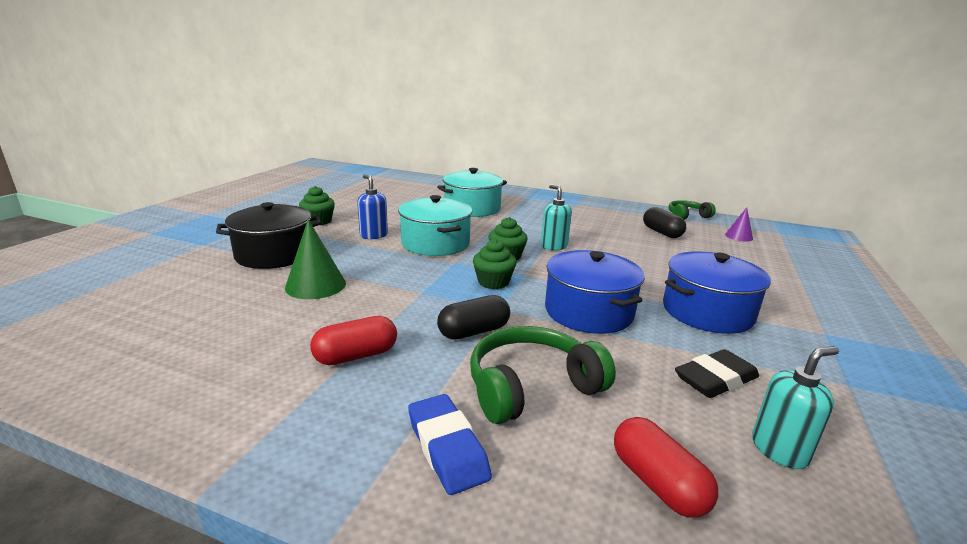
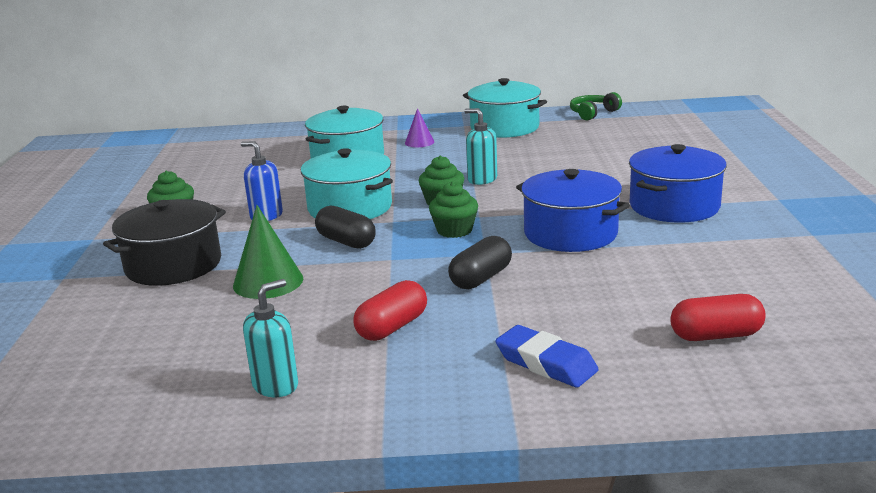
camera: 20 degrees left, 0 degrees up
(531, 386) = (573, 305): green headphones -> none
(606, 212) = (504, 127): none -> turquoise pot
(657, 483) = (716, 335): red capsule -> red capsule turned 45 degrees counterclockwise
(662, 232) = (580, 138): black capsule -> black capsule (346, 241)
(715, 380) = (714, 258): black eraser -> none
(738, 236) = (657, 125): purple cone -> purple cone (419, 142)
(779, 450) = (785, 291): turquoise soap dispenser -> turquoise soap dispenser (276, 385)

